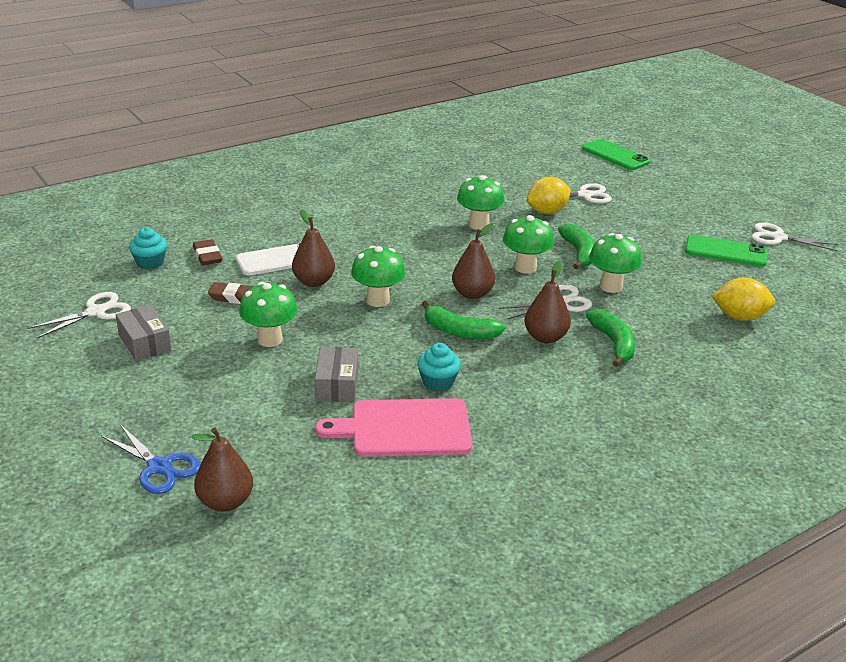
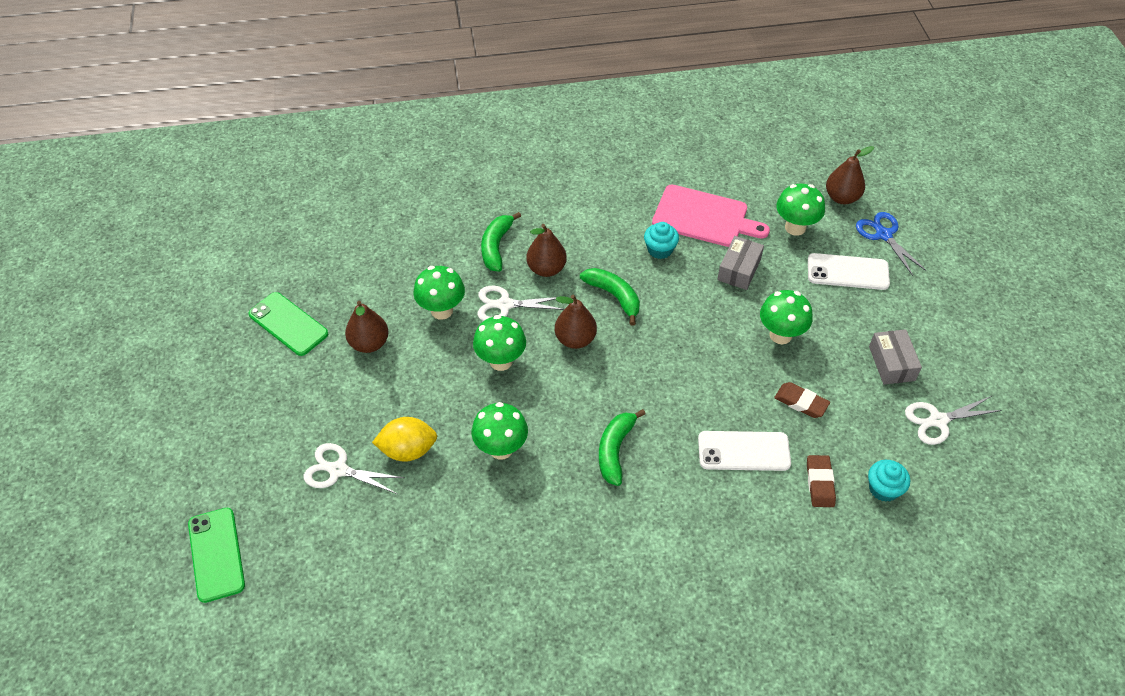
camera: 155 degrees left, 20 degrees up
(204, 413) = (848, 272): none -> white phone
(314, 282) = (718, 403): brown pear -> brown pear (369, 343)
(378, 300) = (667, 357): green mushroom -> green mushroom (795, 227)
(579, 253) = (432, 367): green banana -> green banana (615, 450)
(739, 317) = (367, 243): yellow lemon -> none
(778, 237) = (213, 328): white scissors -> none

